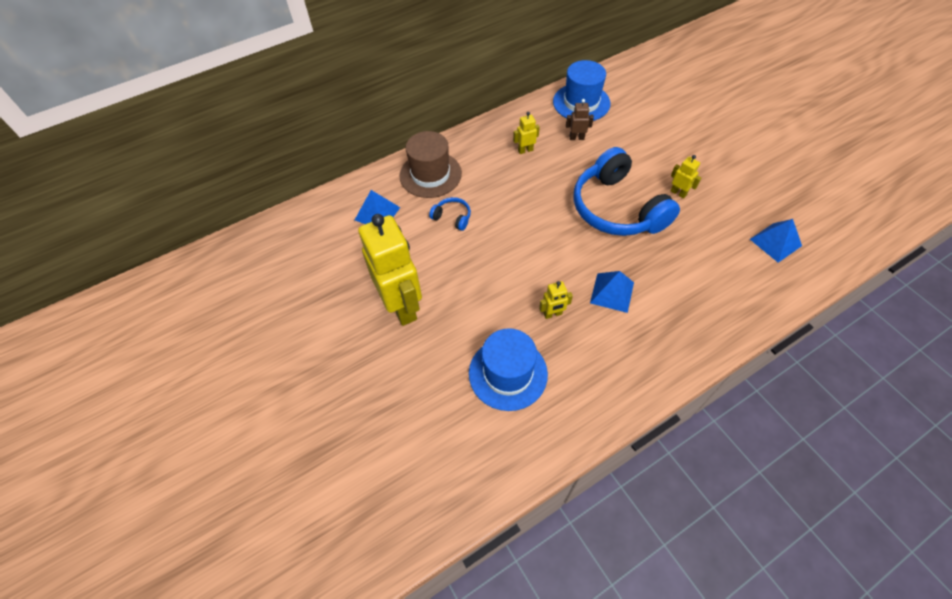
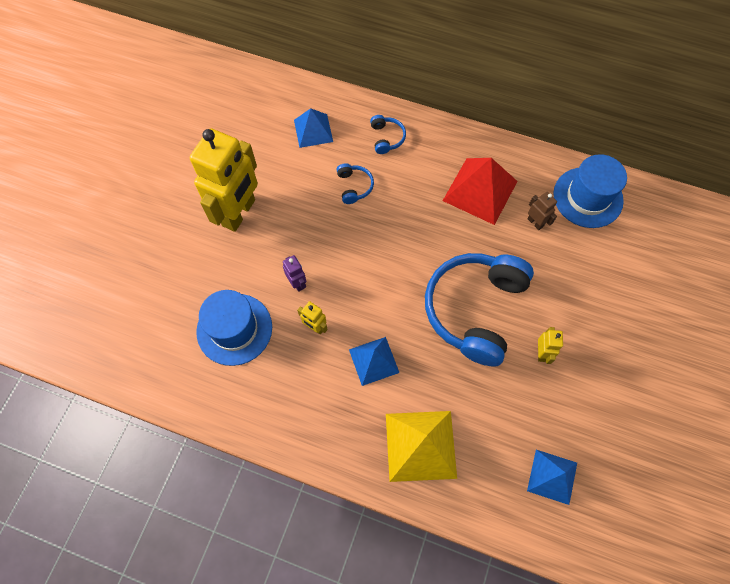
camera: 50 degrees right, 10 degrees up
(430, 174) = (386, 138): brown hat -> blue headphones
(503, 303) = (297, 283): none -> purple robot
(525, 150) = (480, 190): yellow robot -> red pyramid
(703, 304) = (420, 445): none -> yellow pyramid

